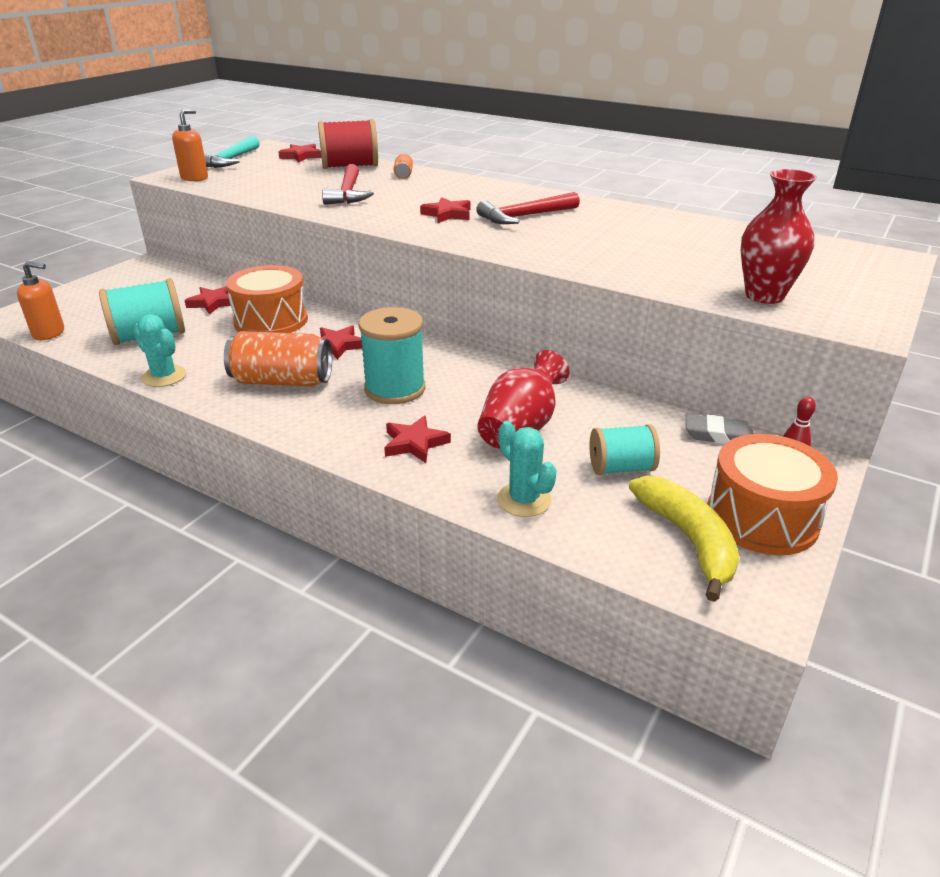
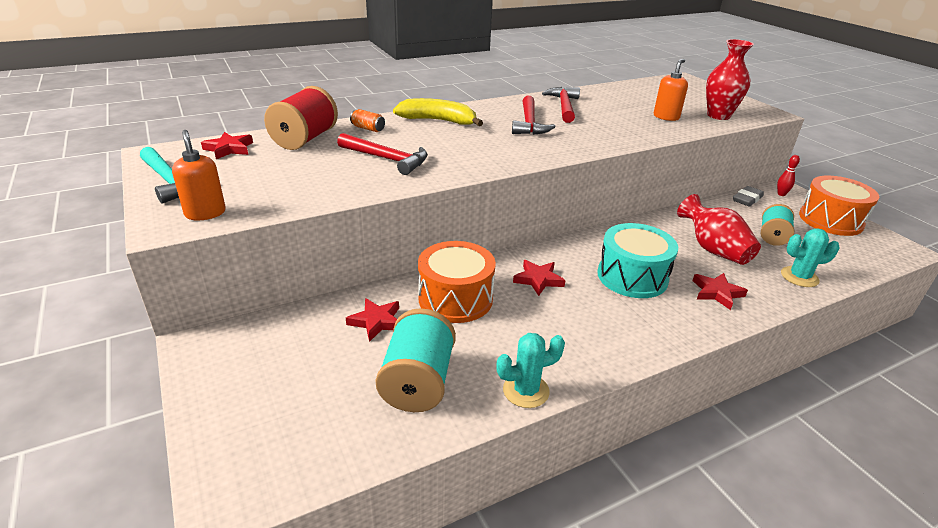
camera: 60 degrees left, 0 degrees up
(49, 333) = (328, 466): orange soap dispenser -> orange soap dispenser (666, 117)
(282, 381) = (584, 323): orange can -> none
(395, 389) = (632, 277): turquoise spool -> turquoise drum
(447, 214) = (494, 142): red star -> none
(611, 220) = (564, 106): none -> red hammer
(688, 540) = (848, 245): yellow banana -> yellow banana (438, 121)

